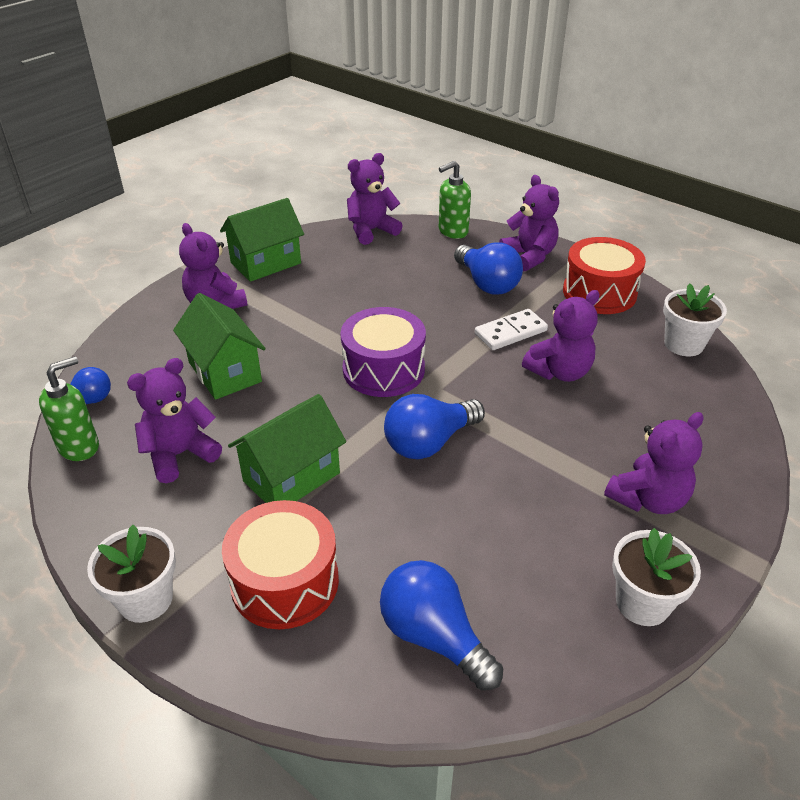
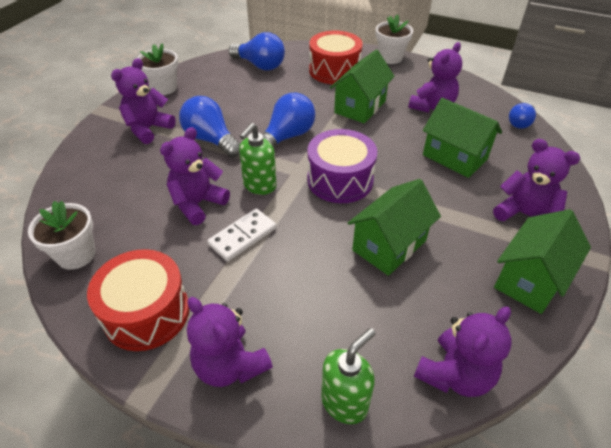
camera: 165 degrees right, 5 degrees up
(79, 446) = (492, 101): green soap dispenser -> green soap dispenser (259, 186)
(367, 302) = (389, 245): none -> green house
(487, 283) = (276, 300): blue light bulb -> blue light bulb (211, 140)

